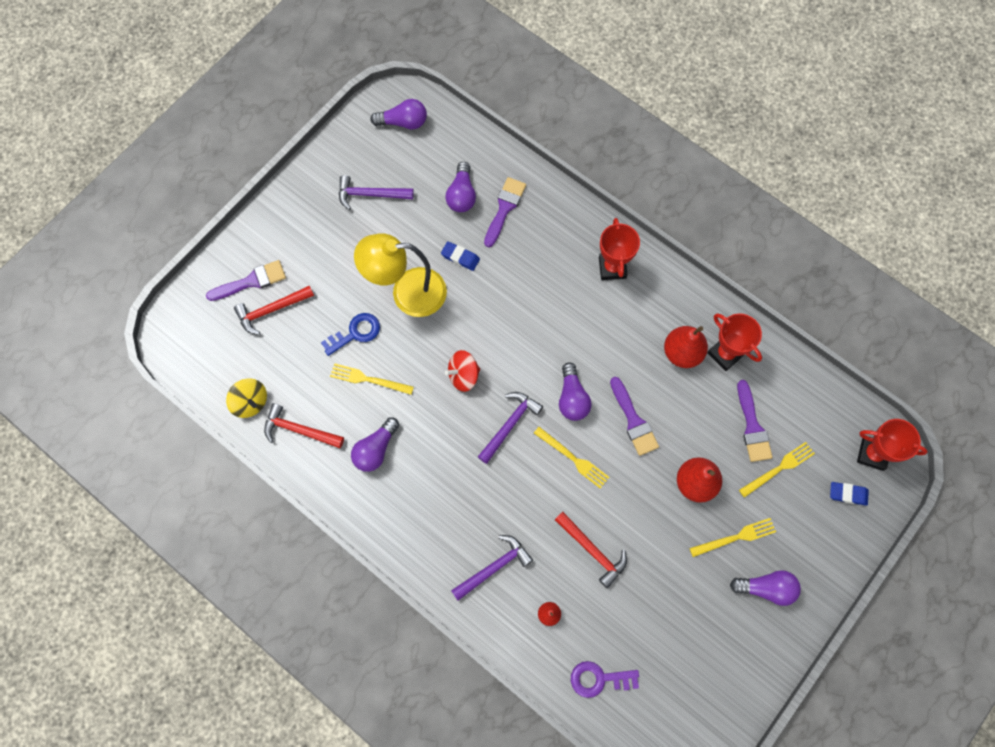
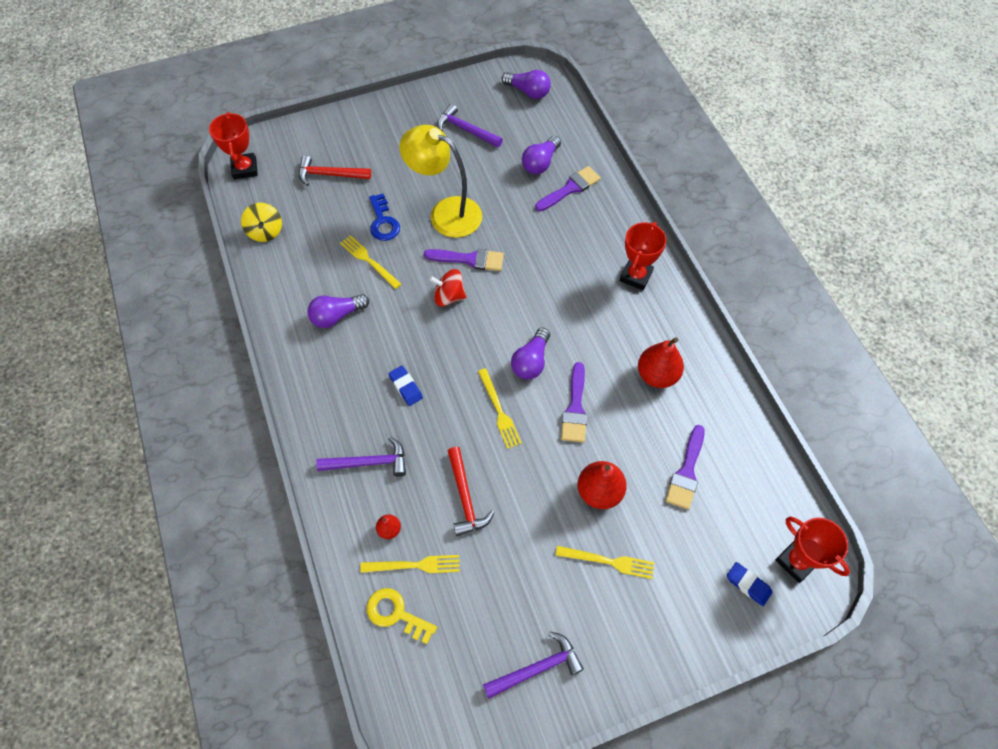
camera: 30 degrees right, 10 degrees down
(251, 281) = (330, 148): purple brush -> purple brush (469, 259)
(299, 430) = (287, 270): red hammer -> none
(355, 333) = (383, 222): blue key -> blue key turned 75 degrees clockwise
(460, 257) = (508, 207): blue eraser -> blue eraser (406, 387)
(510, 424) = (462, 354): purple hammer -> purple hammer (537, 668)
(599, 679) = (396, 614): purple key -> yellow key
(725, 354) = (698, 396): red trophy -> red trophy (245, 169)
(766, 588) = (610, 626): purple light bulb -> none
(778, 469) = (690, 523): yellow fork -> yellow fork (414, 565)

